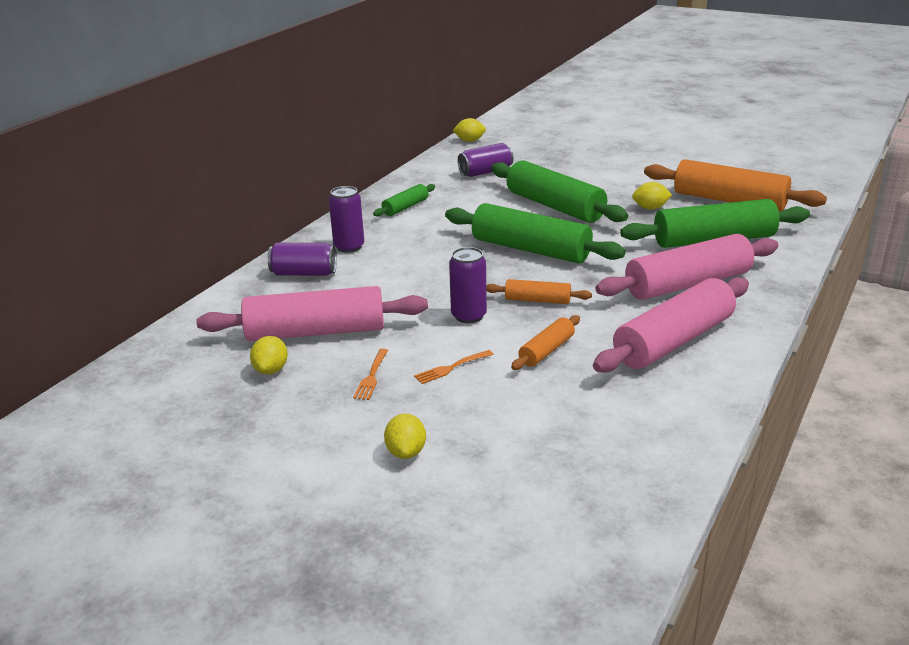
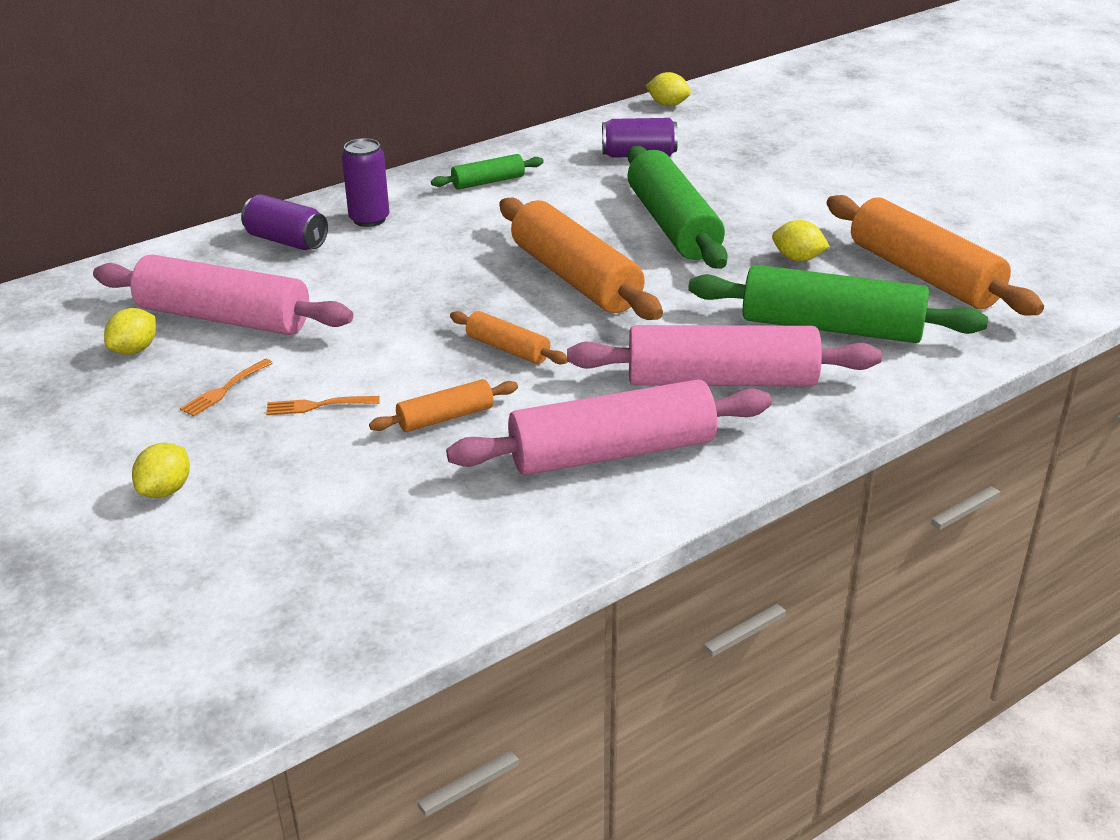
camera: 25 degrees right, 5 degrees up
(468, 316) = (407, 346): purple can -> none
(531, 249) = (576, 278): green rolling pin -> orange rolling pin

